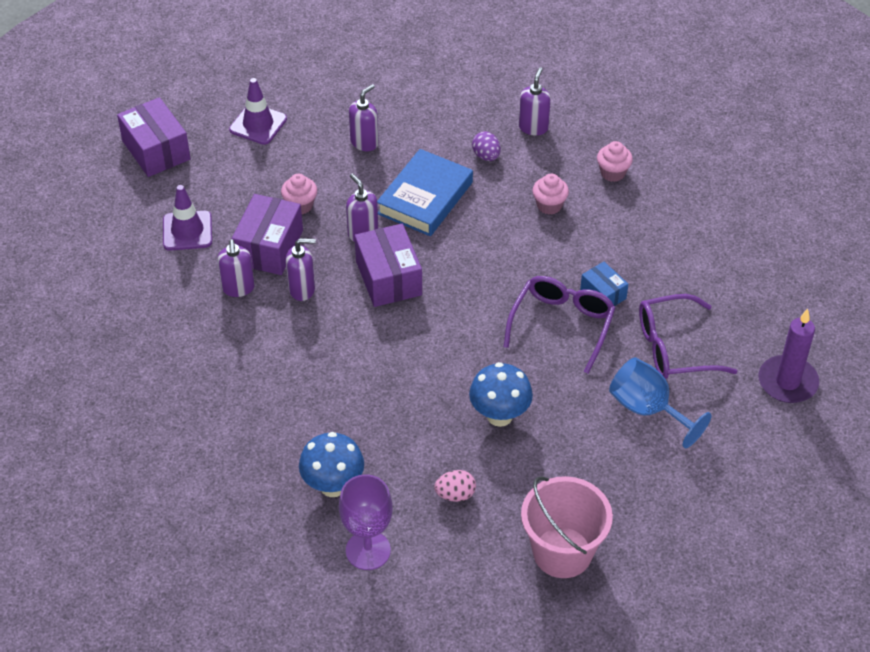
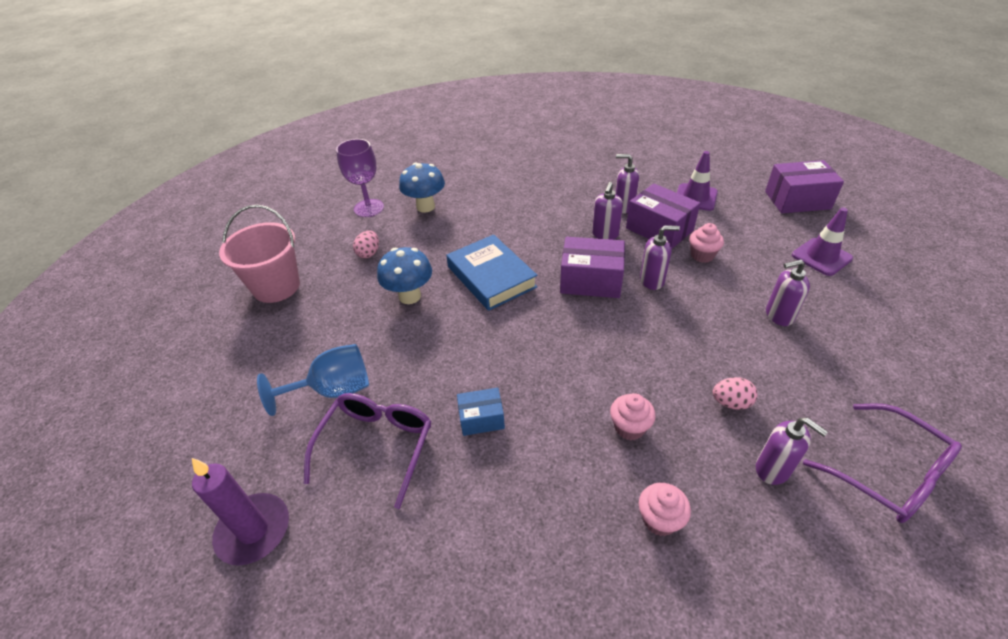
camera: 120 degrees right, 5 degrees down
(364, 142) = (778, 316): purple soap dispenser -> purple soap dispenser turned 105 degrees clockwise
(425, 198) = (681, 333): blue book -> blue book (491, 277)
(486, 156) = (731, 403): purple egg -> pink egg
(562, 324) = (467, 370): purple glasses -> purple glasses (889, 474)

